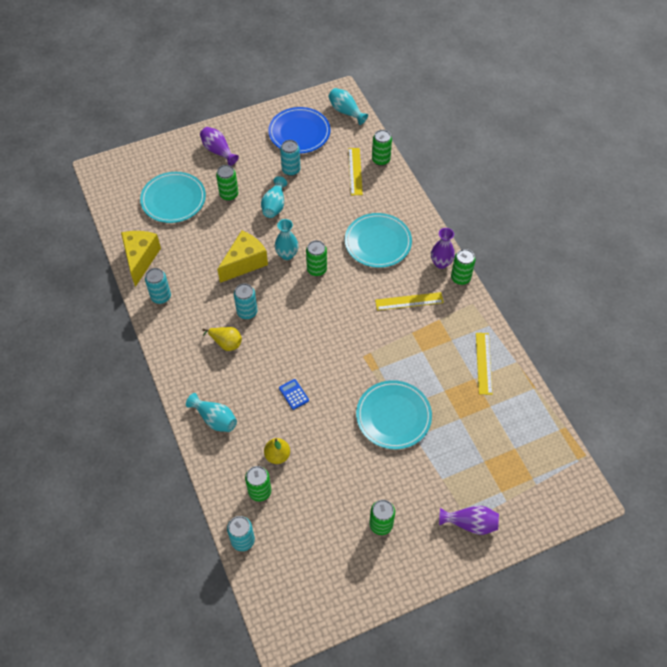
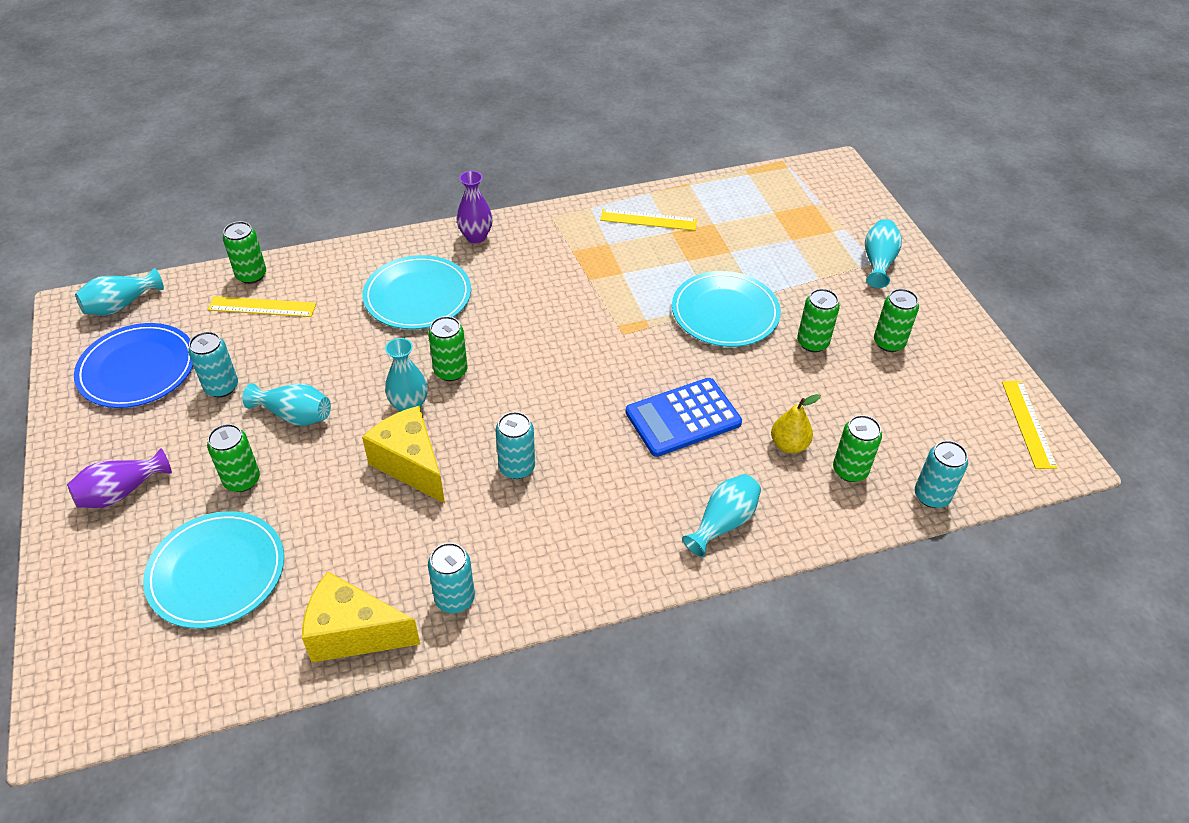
camera: 85 degrees left, 10 degrees down
(226, 343) = (575, 500): yellow pear -> none
(294, 394) = (683, 418): blue calculator -> blue calculator, size x2.17
(409, 301) = (535, 276): yellow ruler -> yellow ruler (1028, 423)
(460, 278) = (506, 222): green can -> green can (812, 343)
(470, 523) = (878, 262): purple vase -> turquoise vase

